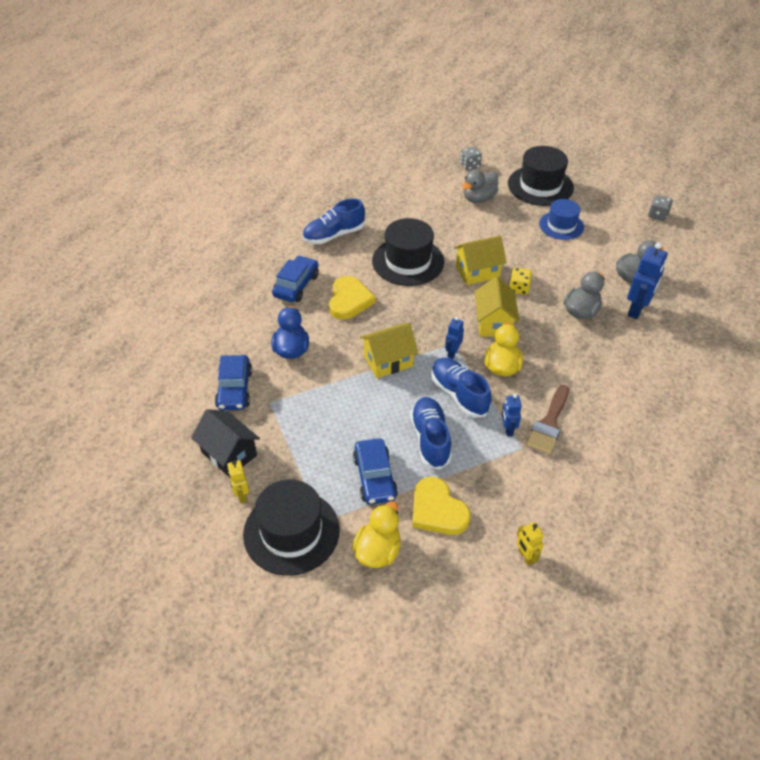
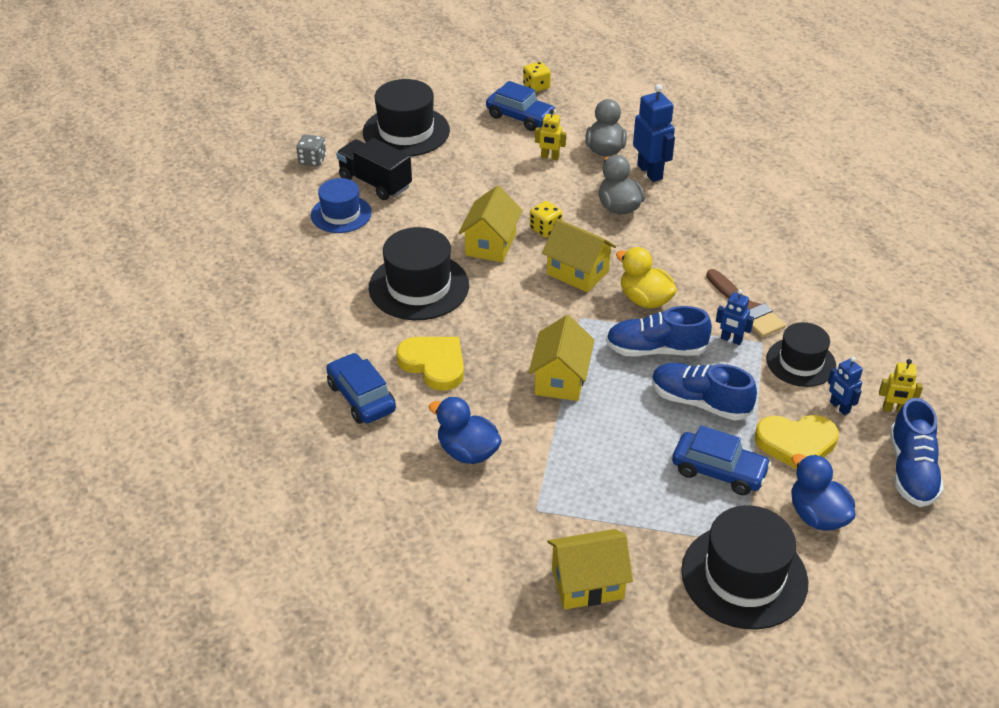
camera: 55 degrees left, 5 degrees down
(229, 454) = (587, 583): black house -> yellow house
(234, 389) = (486, 533): blue car -> blue car (520, 117)
(241, 495) = (659, 599): yellow robot -> yellow robot (550, 157)
(334, 235) = (306, 323): blue shoe -> blue shoe (911, 470)
(377, 551) = (817, 515): yellow duck -> blue duck
(452, 353) = (593, 324): blue robot -> blue robot (839, 407)
(478, 198) = (375, 183): grey duck -> black truck
(523, 478) = (800, 362): none -> black hat
(561, 225) = (483, 151): blue hat -> blue hat (341, 214)
(657, 215) = (536, 86): grey dice -> yellow dice

